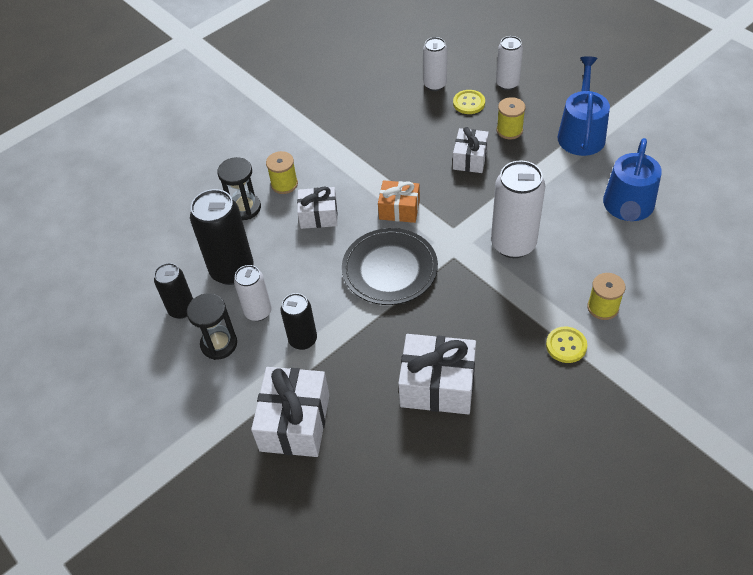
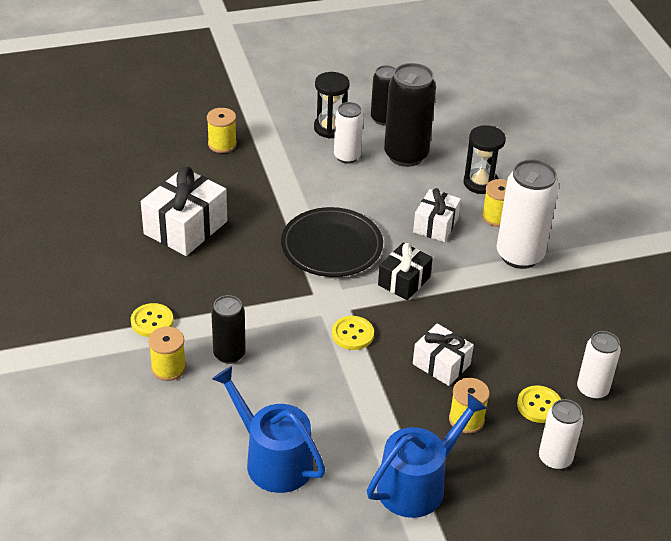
camera: 110 degrees right, 10 degrees down
(295, 422) = (222, 144): white gift -> yellow spool
(303, 340) = (296, 171): black can -> black can (229, 354)
(399, 209) = (404, 281): orange gift -> black gift
(478, 215) = (352, 334): none -> yellow button
(513, 244) = (295, 342): white can -> white can (519, 255)
(581, 133) = (418, 484): blue watering can -> blue watering can turned 75 degrees counterclockwise

